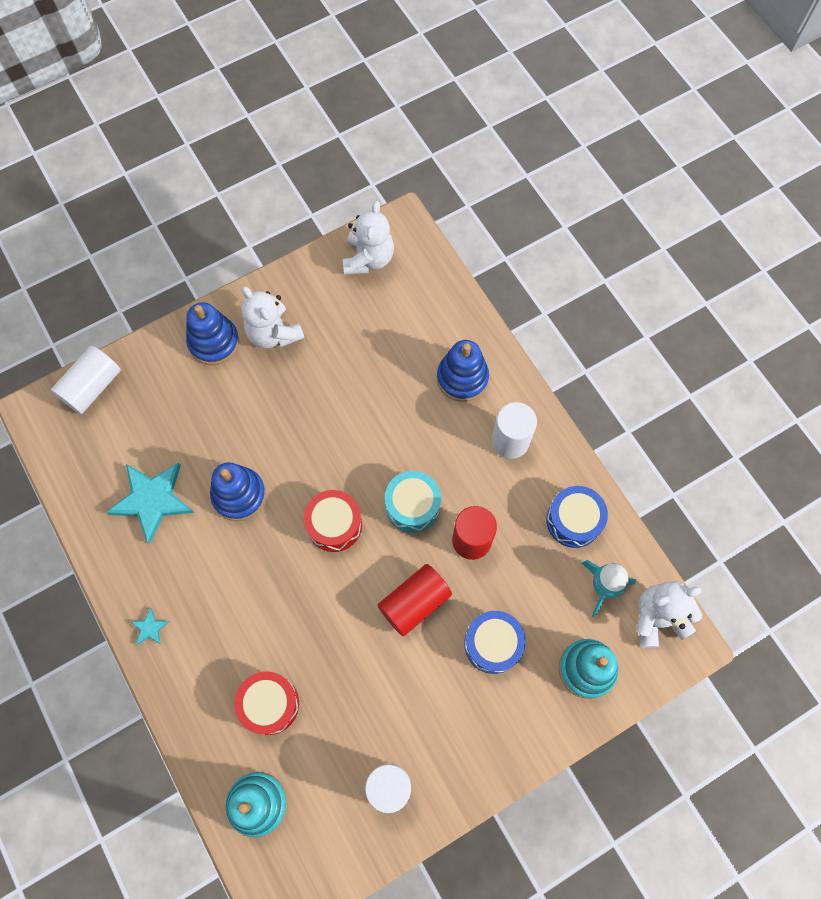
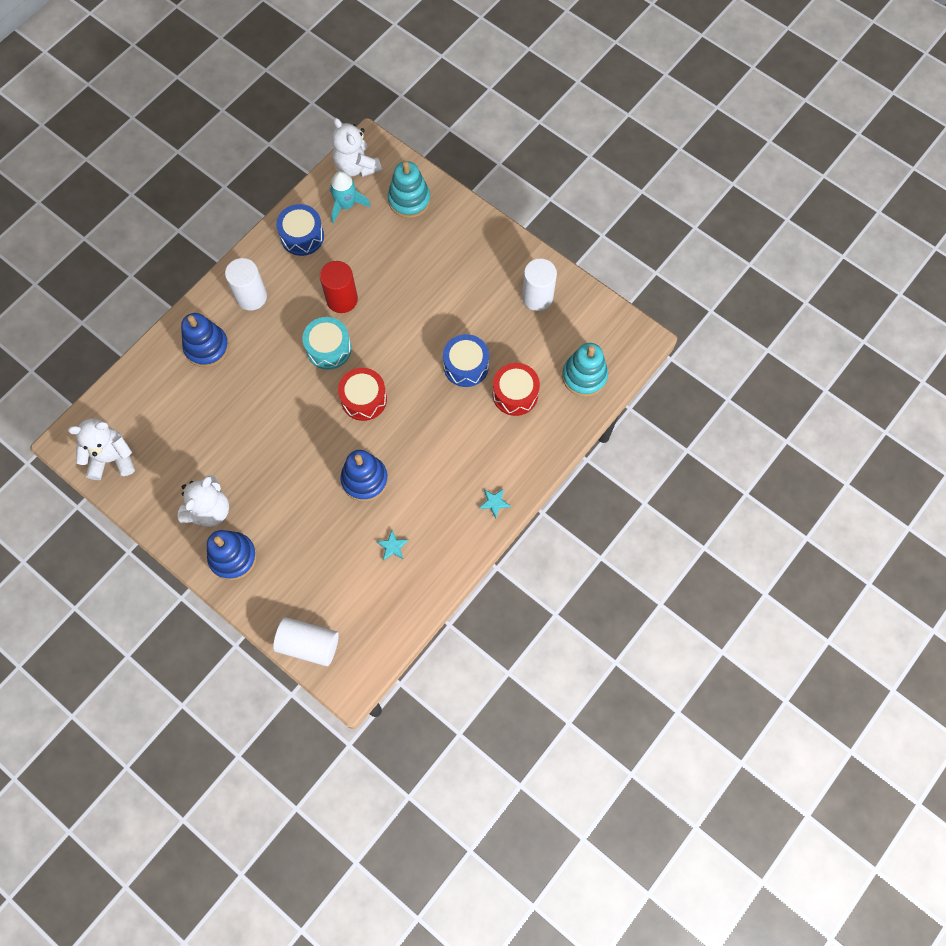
camera: 110 degrees left, 0 degrees up
(152, 500) = (392, 546): turquoise star -> turquoise star, size x0.43
(414, 603) = (404, 323): red cylinder -> none
(493, 644) = (414, 262): blue drum -> blue drum (466, 366)

